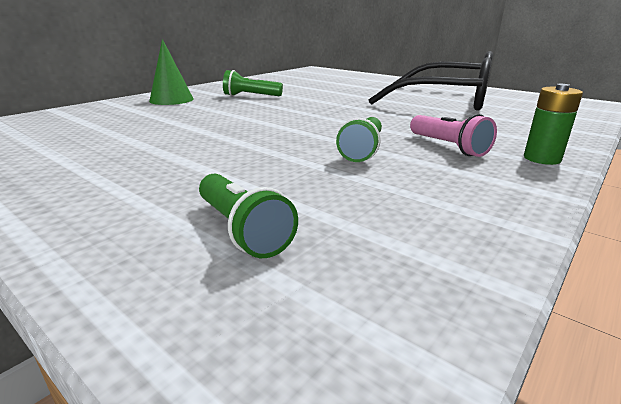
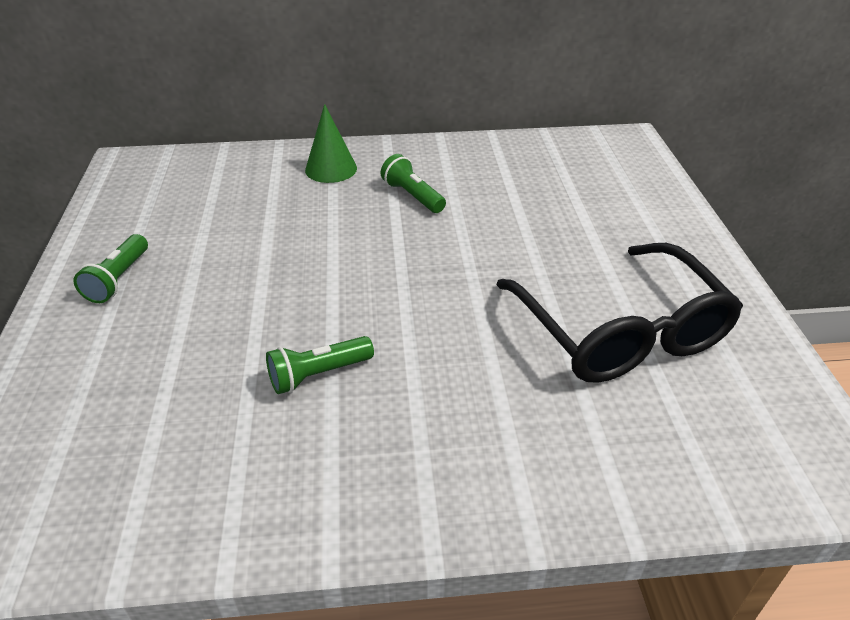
camera: 45 degrees right, 15 degrees up
(242, 230) = (99, 411): green flashlight -> green flashlight (118, 279)
(448, 147) = (399, 423): pink flashlight -> none
(542, 159) = (439, 508): green battery -> none

